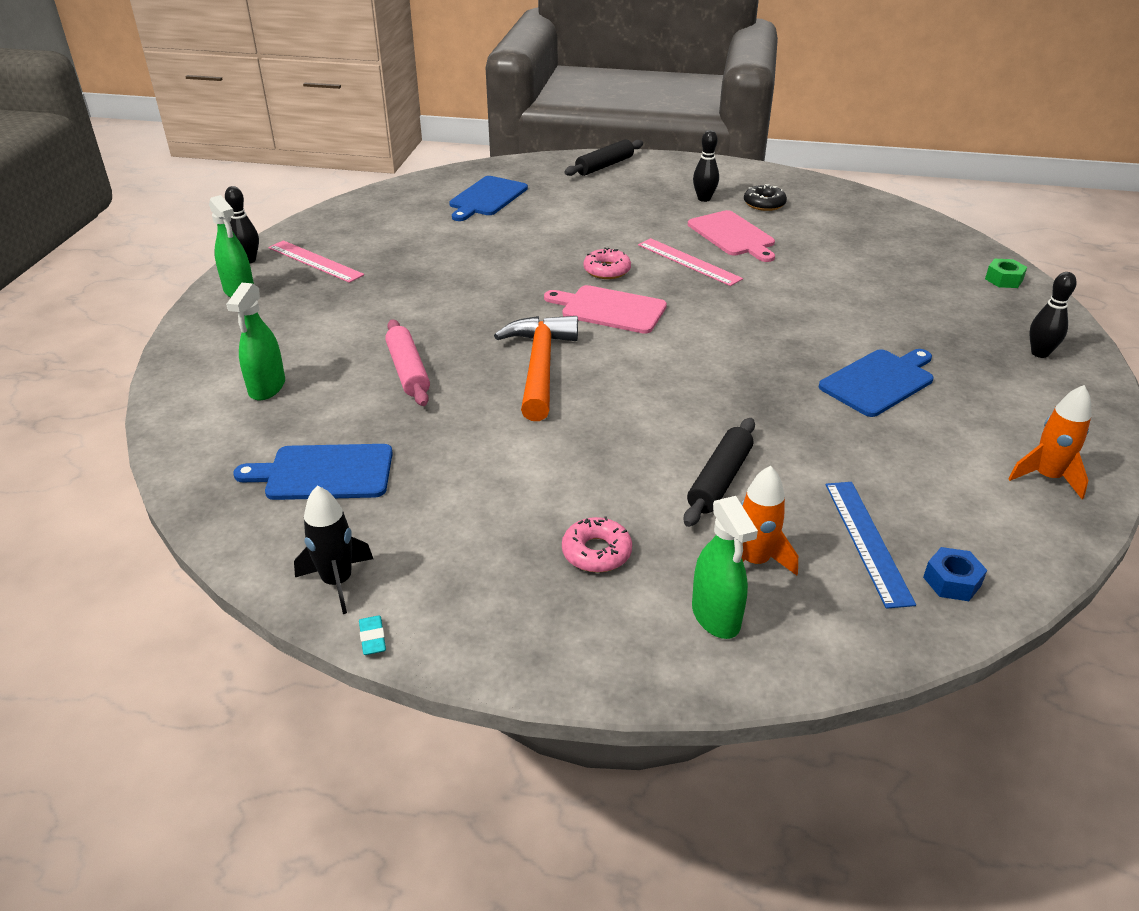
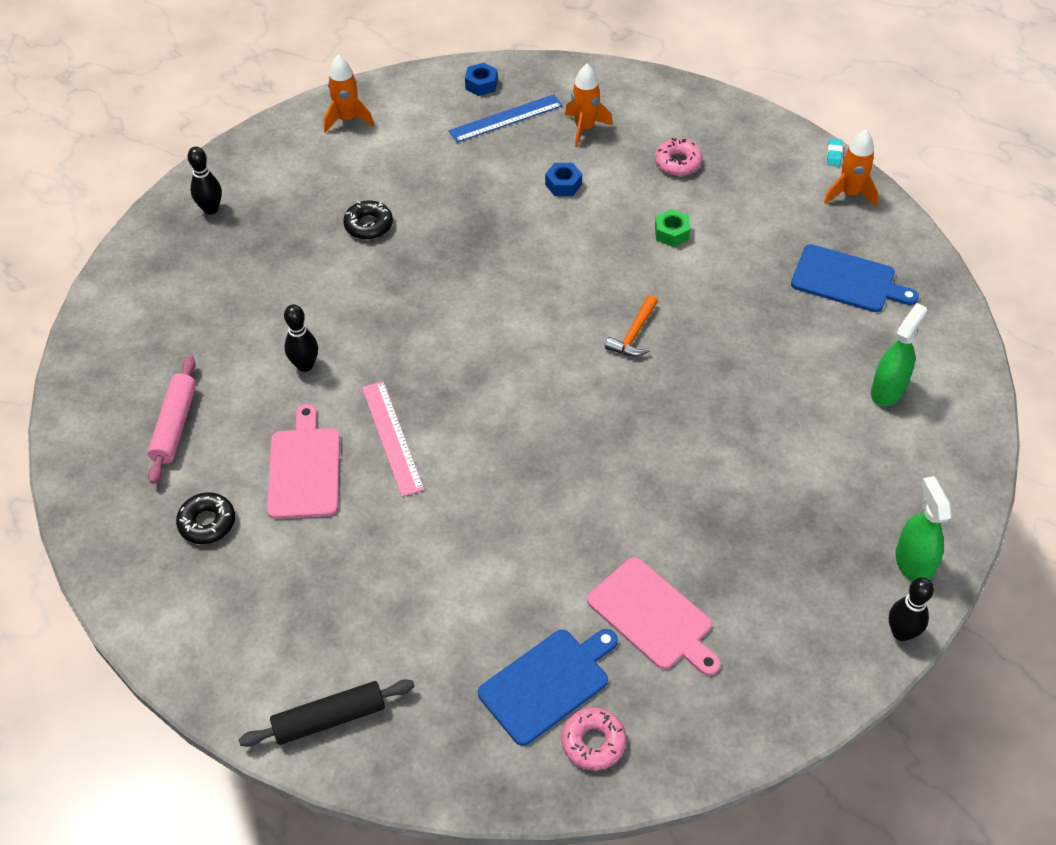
camera: 155 degrees left, 15 degrees up
(315, 261) = (817, 598): pink ruler -> none
(338, 582) = (849, 194): black rocket -> orange rocket
(408, 371) = (754, 369): pink rolling pin -> pink rolling pin (175, 425)
(540, 366) = (634, 334): orange hammer -> orange hammer, size x0.52
(607, 270) = (489, 454): pink donut -> pink donut (593, 742)
(610, 309) = (526, 389): pink cutting board -> pink cutting board (653, 616)
(704, 199) = (268, 565): black bowling pin -> black bowling pin (305, 365)
(716, 616) = (631, 107): green spray bottle -> none
(719, 480) = (563, 184): black rolling pin -> blue nut
(867, 541) = (506, 118): blue ruler -> blue ruler turned 45 degrees clockwise
(879, 381) = (368, 225): blue cutting board -> black donut
(1004, 279) = (119, 298): green nut -> green nut (671, 233)

